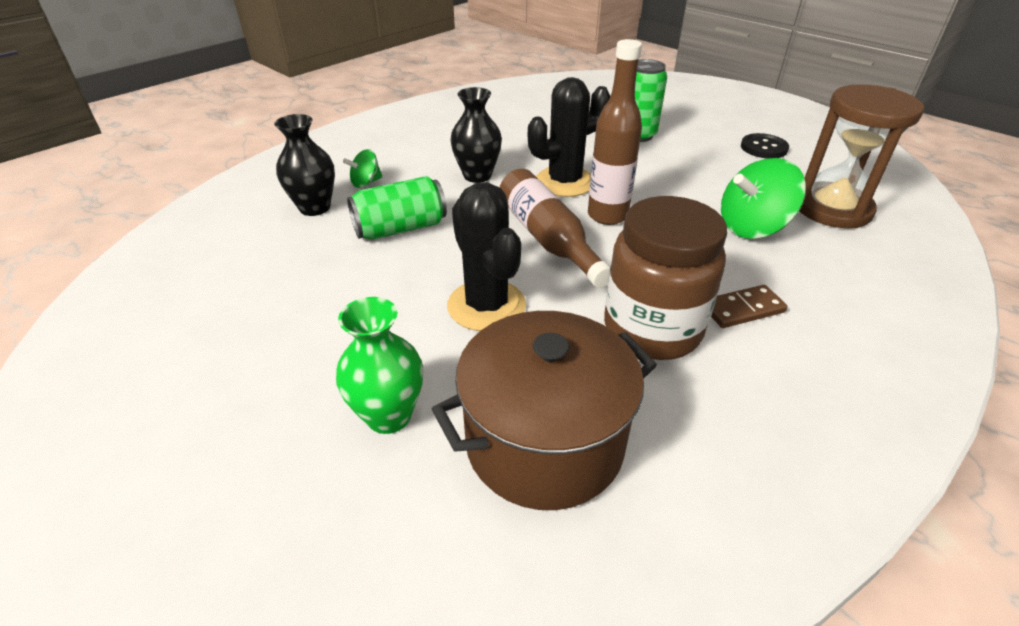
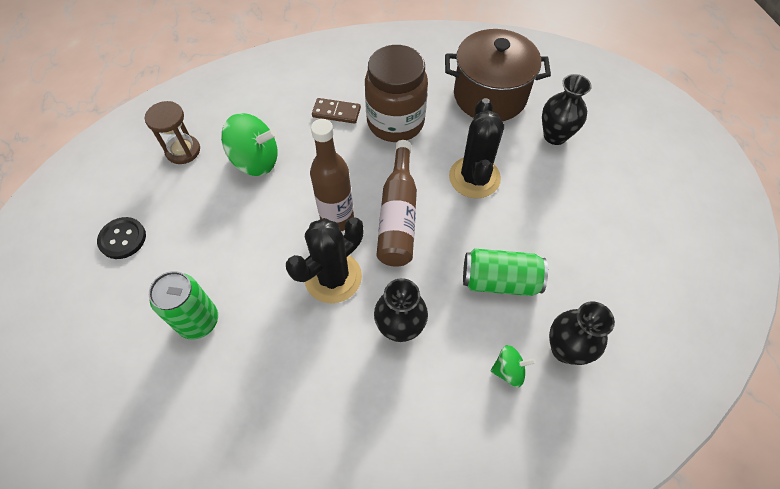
camera: 150 degrees left, 20 degrees up
(389, 415) = (555, 136): green vase -> black vase
(564, 182) = (333, 277): black cactus -> black cactus turned 45 degrees counterclockwise
(832, 209) = (183, 151): brown hourglass -> brown hourglass, size x0.60

